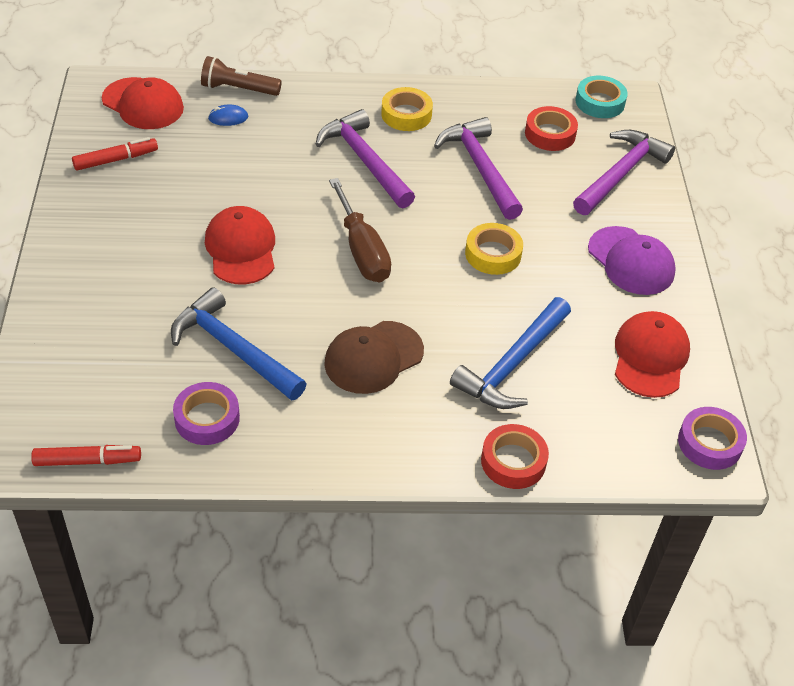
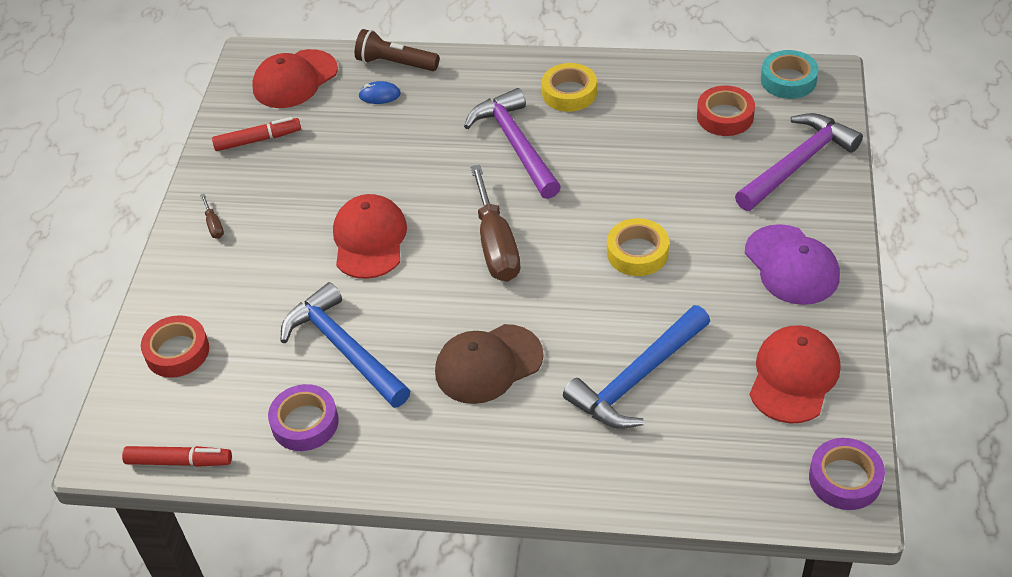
camera: 15 degrees right, 0 degrees up
(85, 239) = (214, 225): none -> brown screwdriver
(143, 104) = (295, 79): red cap -> red cap turned 90 degrees clockwise
(480, 168) = (640, 155): purple hammer -> none
(513, 461) = (619, 487): red tape -> red tape (177, 351)

